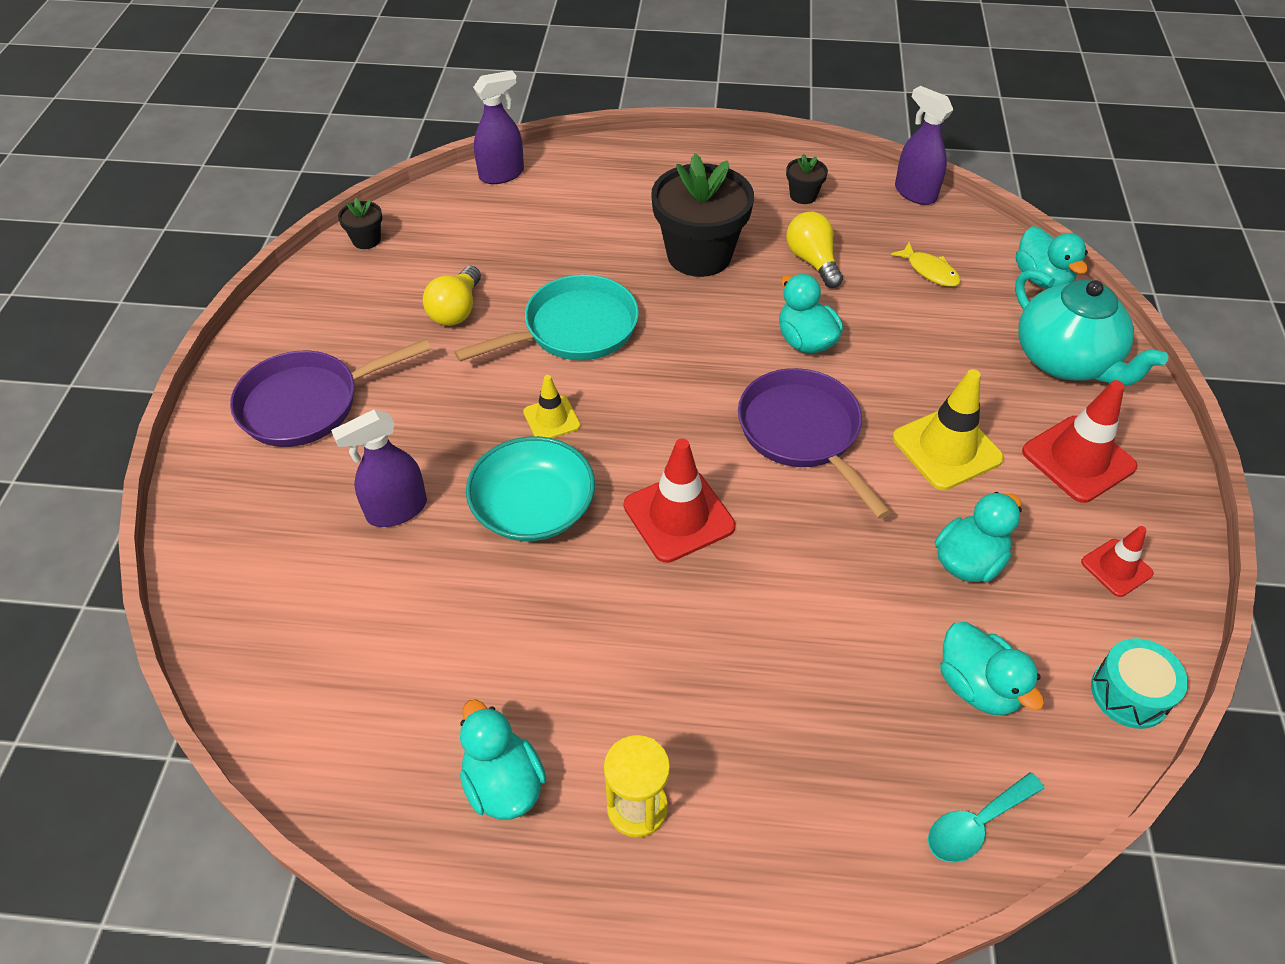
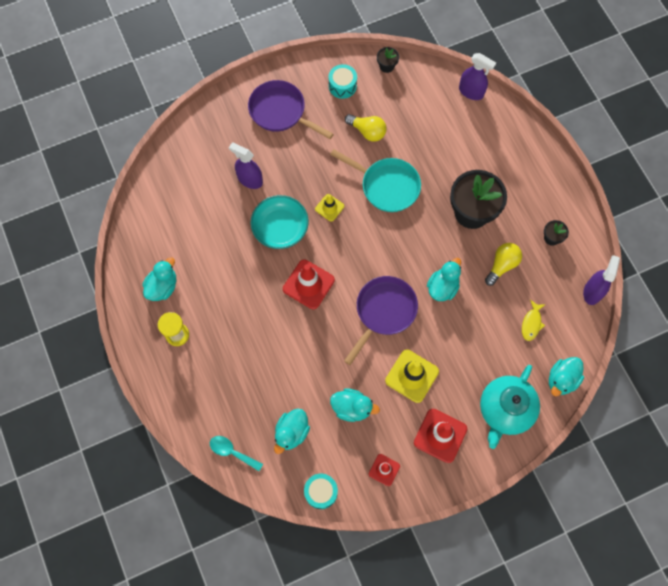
camera: 60 degrees right, 20 degrees up
(345, 304) = (342, 86): none -> turquoise drum
(456, 310) = (367, 131): yellow light bulb -> yellow light bulb turned 135 degrees counterclockwise

